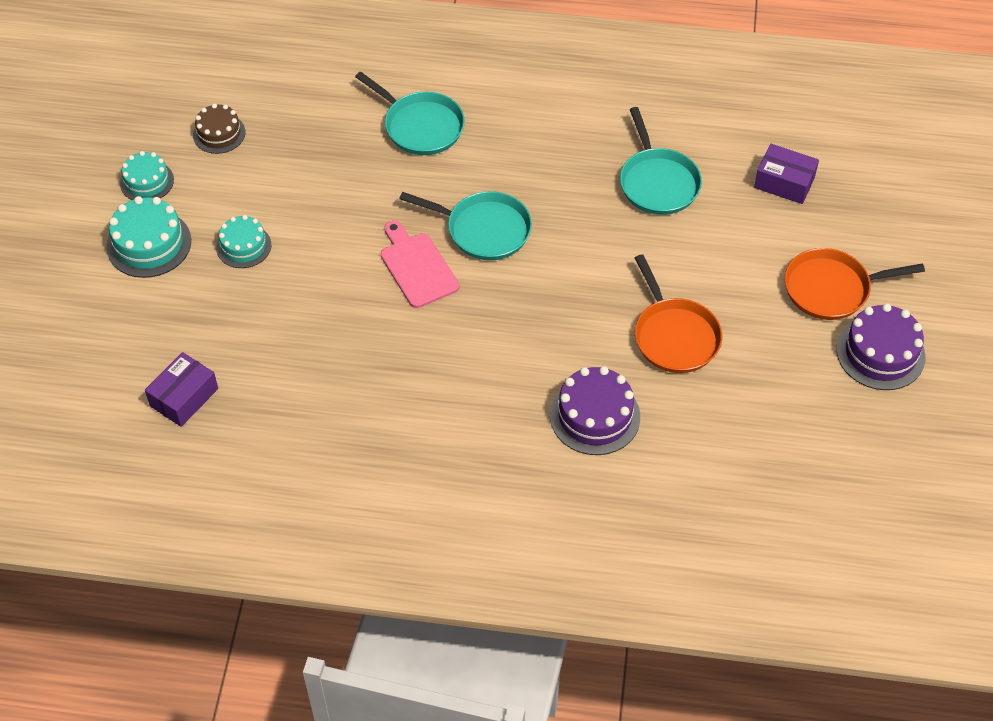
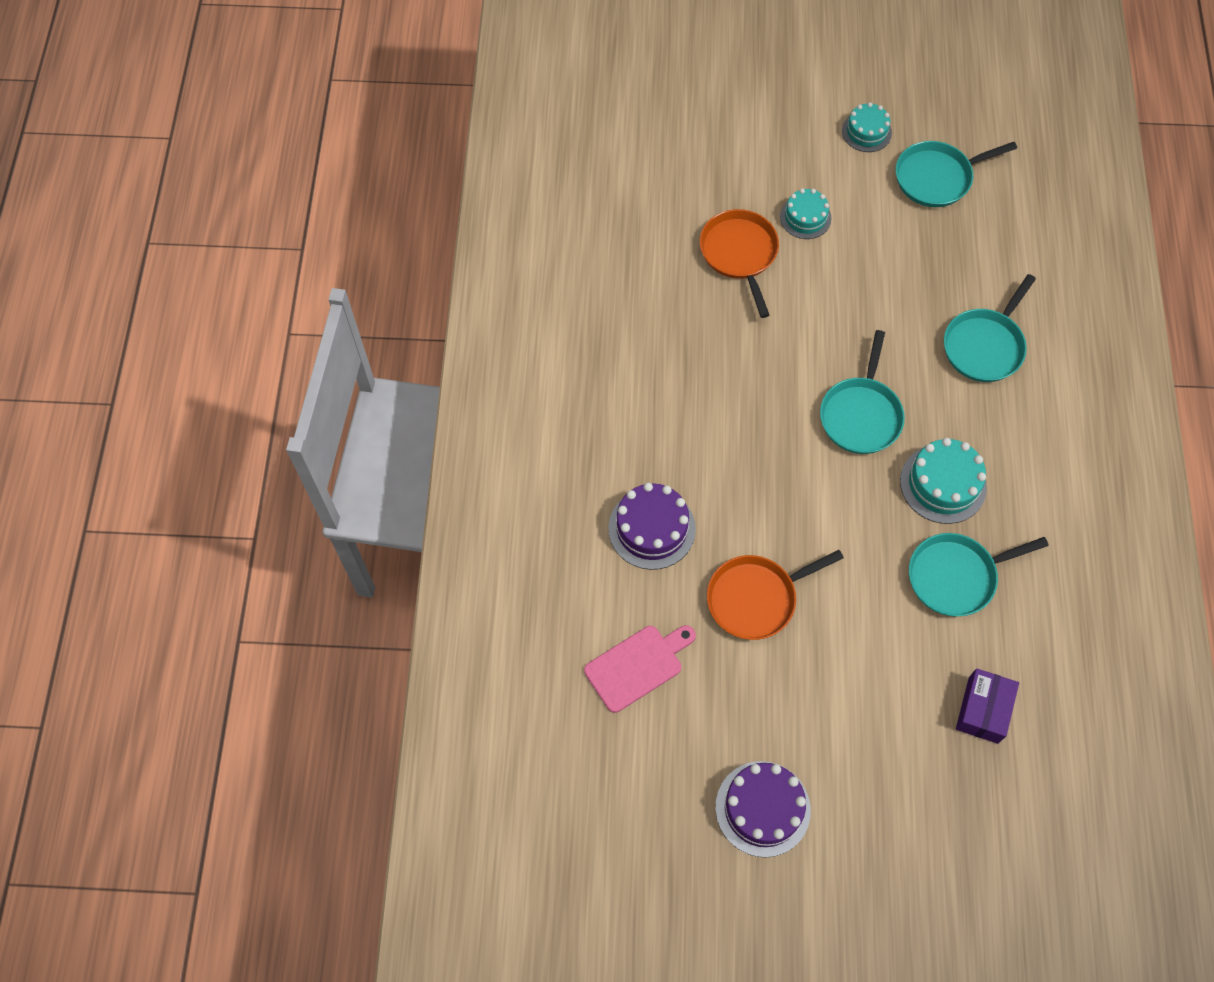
camera: 85 degrees right, 10 degrees up
(149, 244) = (795, 145): turquoise cake -> turquoise cake (943, 484)
(184, 397) = (635, 198): purple box -> none
(219, 133) = (936, 178): brown cake -> turquoise pan
(417, 267) = (804, 361): pink cutting board -> pink cutting board (637, 666)
(831, 289) = (841, 758): orange pan -> orange pan (739, 253)

